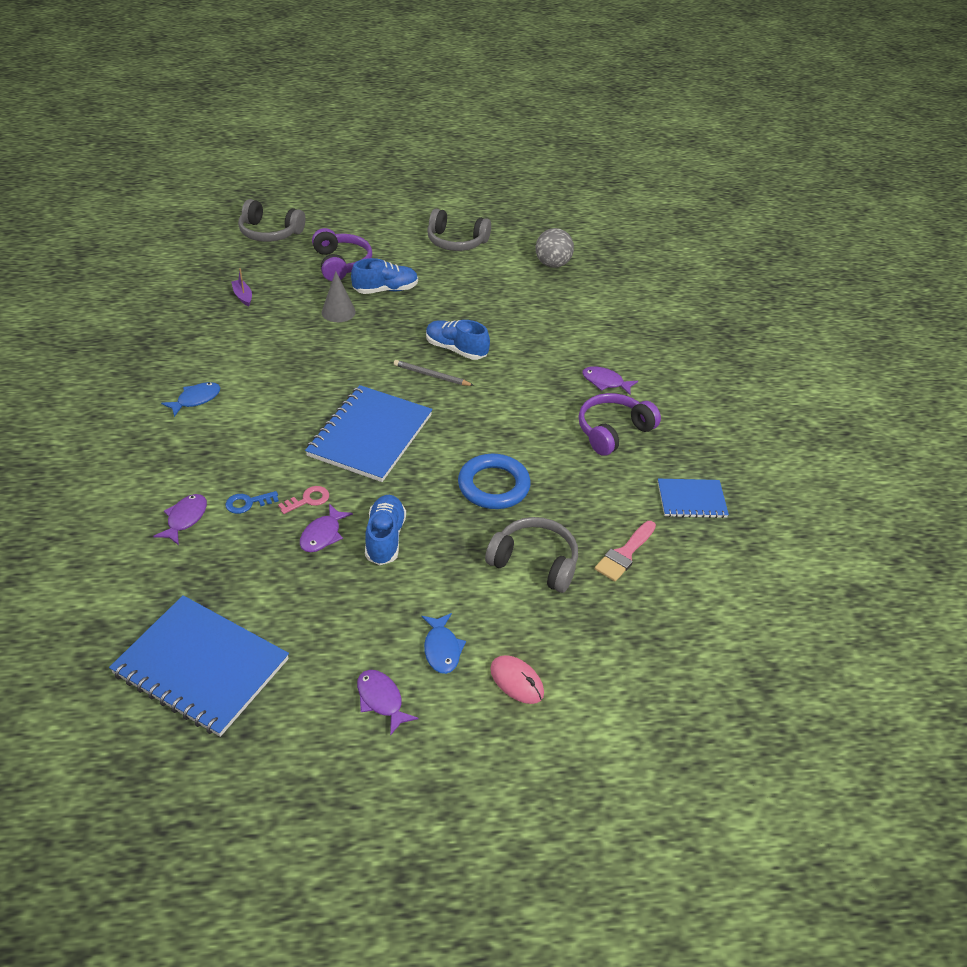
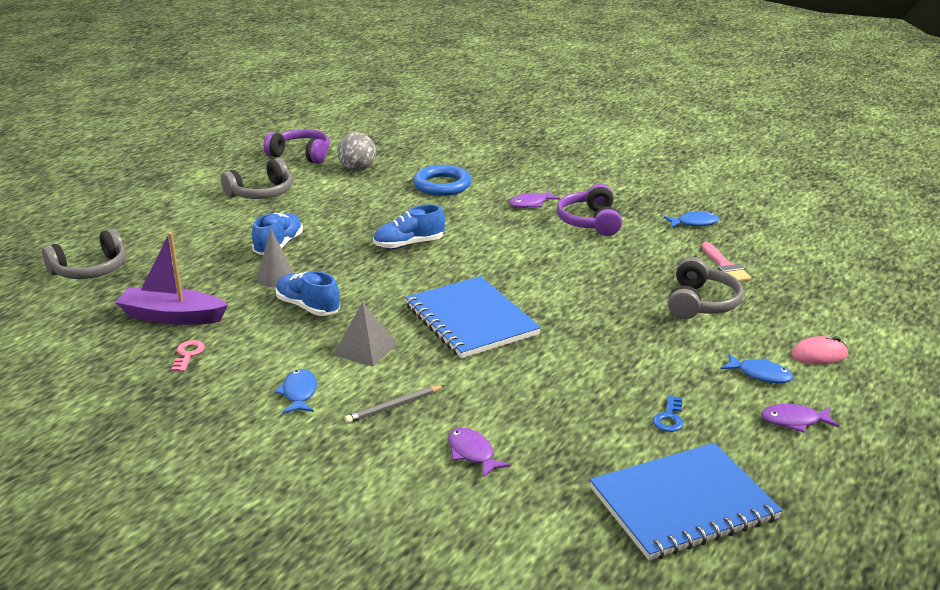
camera: 50 degrees left, 15 degrees down
(243, 296) = (172, 316): purple boat -> purple boat, size x2.20
(247, 503) = (489, 411): blue key -> blue key (669, 418)
(279, 402) = (365, 349): none -> grey pyramid
(308, 500) = (520, 378): pink key -> pink key (188, 354)
(322, 535) = (574, 385): purple fish -> none
(341, 264) = (205, 252): purple headphones -> purple headphones (301, 155)
(385, 538) = (609, 357): blue shoe -> blue shoe (308, 307)
(432, 375) = (428, 266): grey pencil -> grey pencil (394, 406)
(493, 486) = (598, 288): blue ring -> blue ring (442, 185)
(534, 562) = (701, 303): grey headphones -> grey headphones turned 135 degrees clockwise
(691, 500) = (694, 223): blue notebook -> blue fish

